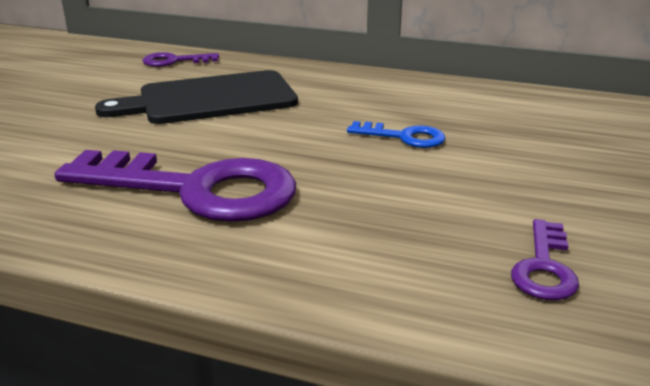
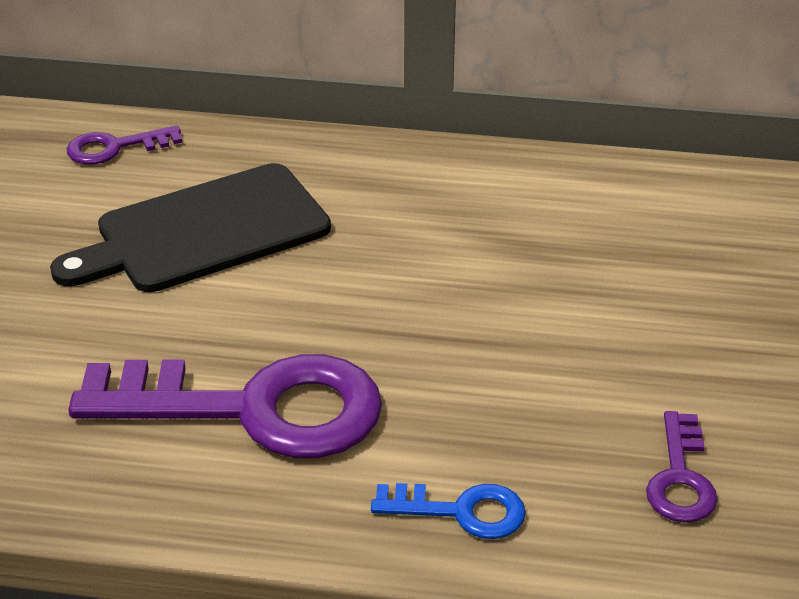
camera: 10 degrees left, 10 degrees up
(404, 137) = (490, 282): blue key -> blue key (461, 511)

